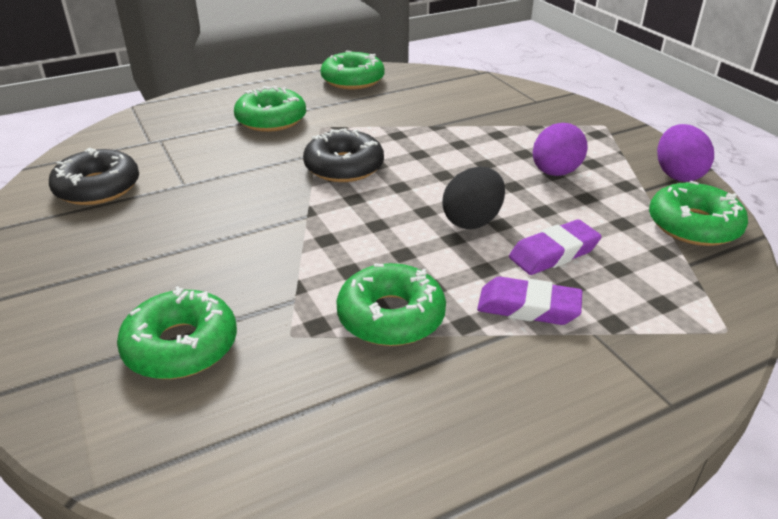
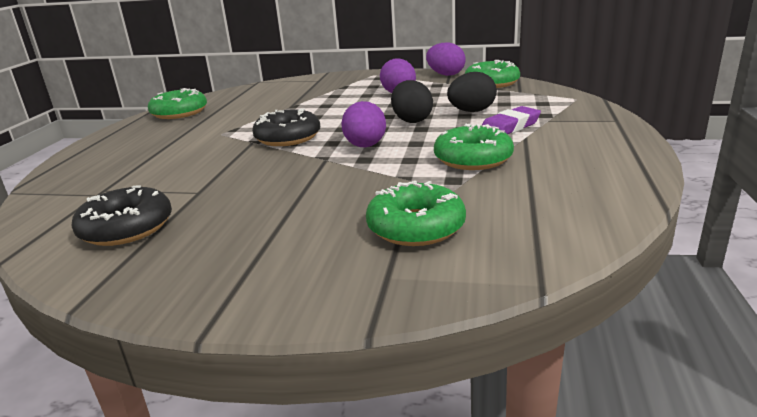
camera: 50 degrees left, 10 degrees down
(271, 119) = (172, 146): green donut -> none
(362, 224) = (365, 146): none -> purple egg
(554, 253) = (471, 111): purple eraser -> black egg

